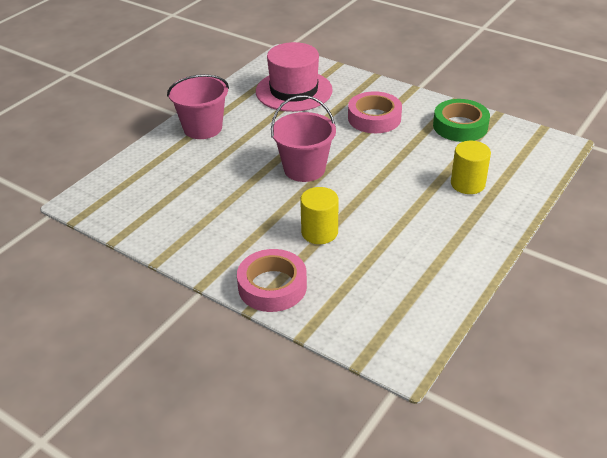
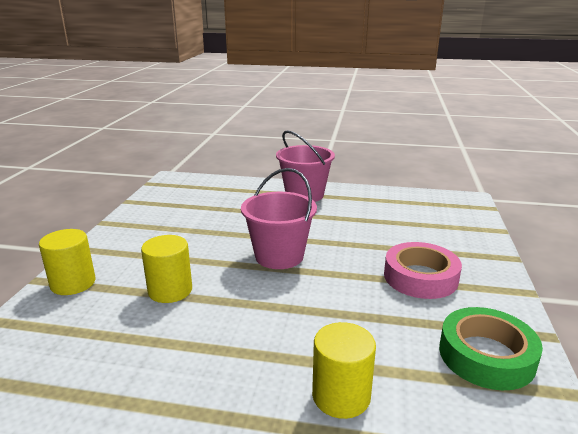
camera: 65 degrees right, 15 degrees down
(272, 286) = (73, 283): pink tape -> yellow cylinder
(294, 91) = (414, 219): pink hat -> none

